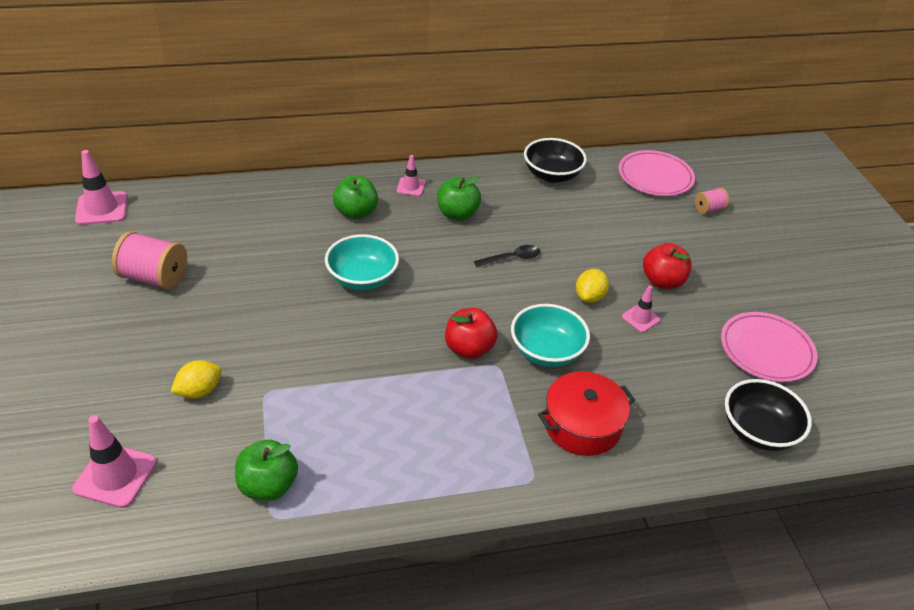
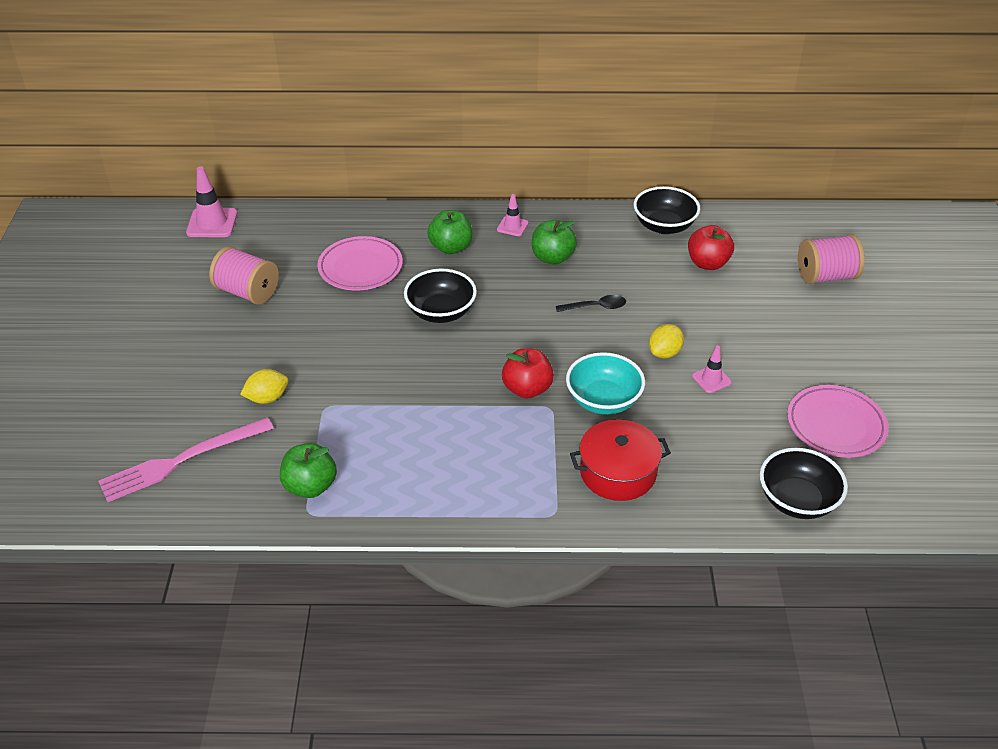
camera: 15 degrees right, 0 degrees up
(115, 475) = (181, 460): pink traffic cone -> pink fork
(362, 279) = (441, 312): turquoise bowl -> black bowl
(655, 177) = (777, 237): pink plate -> pink plate (360, 268)
(662, 281) = (747, 345): red apple -> red apple (707, 263)
(708, 209) = (826, 276): pink spool -> pink spool, size x1.85

